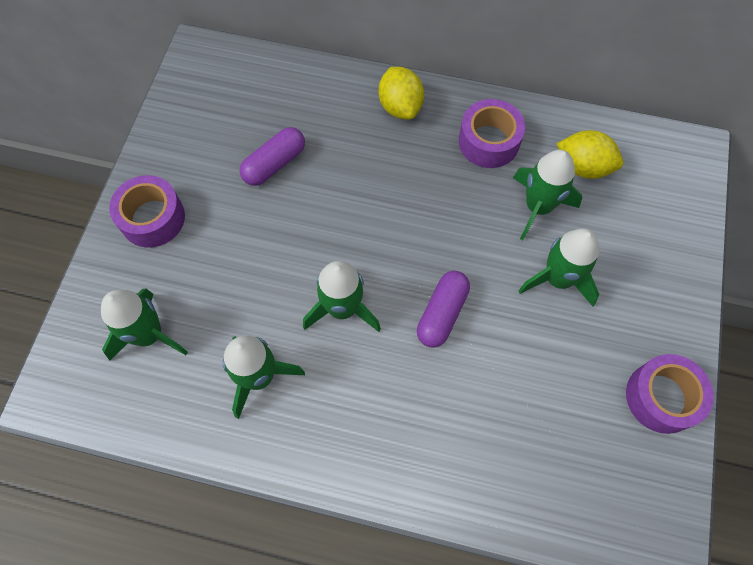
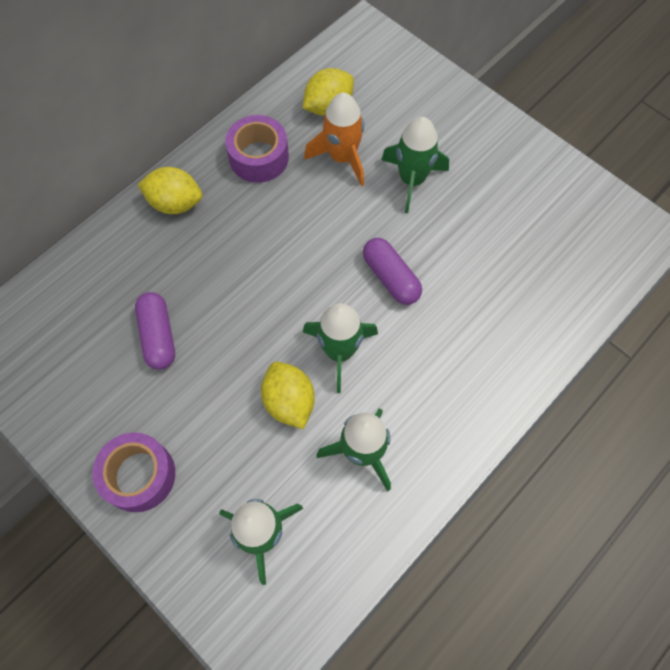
camera: 60 degrees left, 0 degrees up
(273, 293) = (289, 401): none -> yellow lemon
(538, 207) = (342, 157): green rocket -> orange rocket
(661, 397) = (542, 170): purple tape -> none

